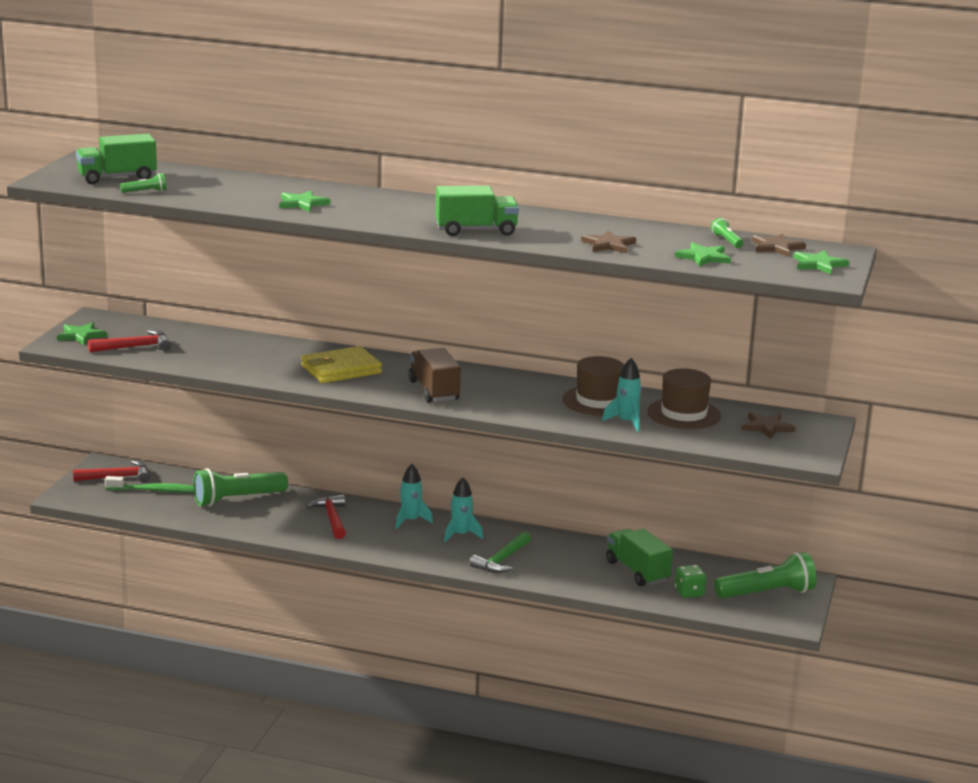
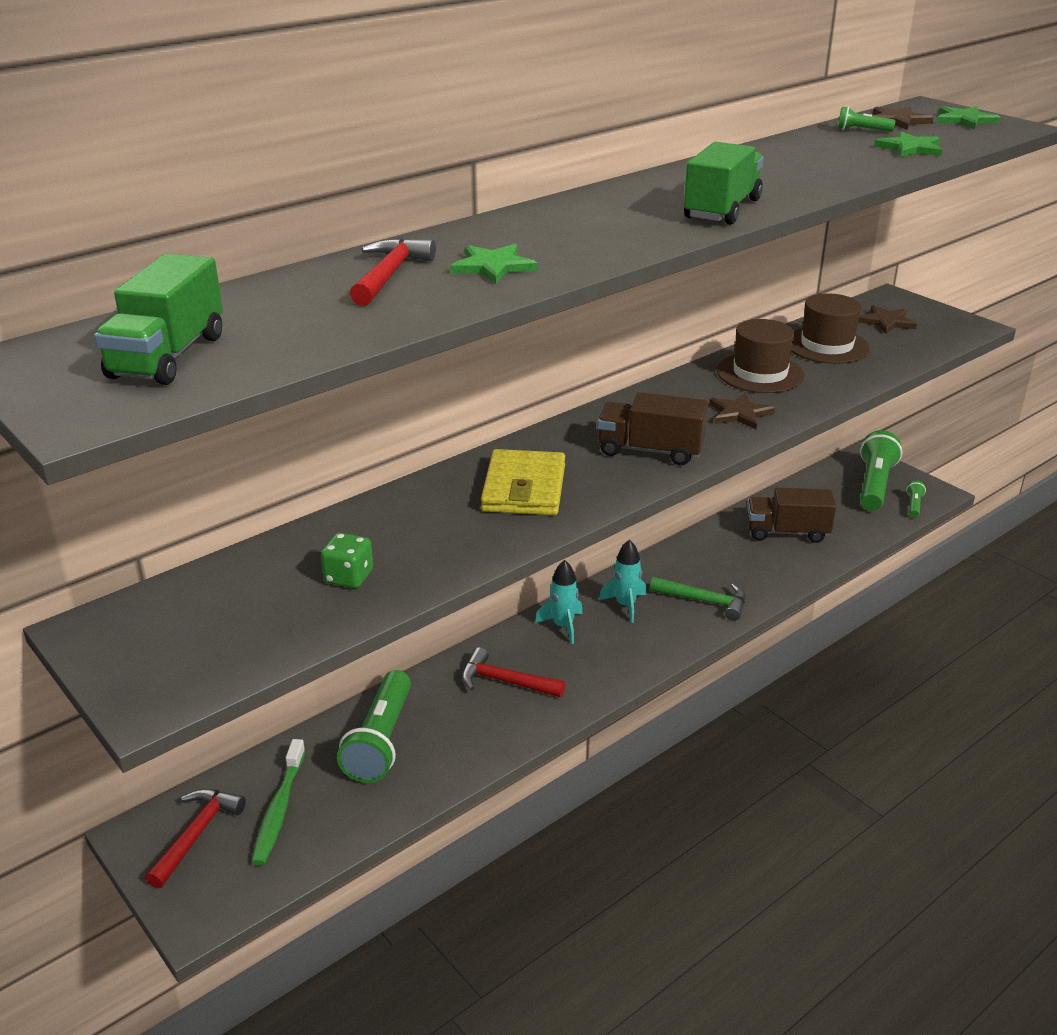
camera: 55 degrees left, 10 degrees up
(81, 336) = (144, 666): green star -> none
(135, 347) = (256, 627): red hammer -> red hammer (389, 275)
(145, 192) = (280, 352): green flashlight -> green flashlight (914, 505)
(156, 491) = (279, 809): green toothbrush -> green toothbrush turned 150 degrees clockwise
(502, 560) = (704, 601): green hammer -> green hammer turned 45 degrees counterclockwise
(608, 245) = (834, 170): brown star -> brown star (739, 413)
(626, 422) = (827, 377): turquoise rocket -> none
(637, 571) = (787, 532): green truck -> brown truck
(689, 592) = (848, 522): green dice -> green dice (349, 577)

